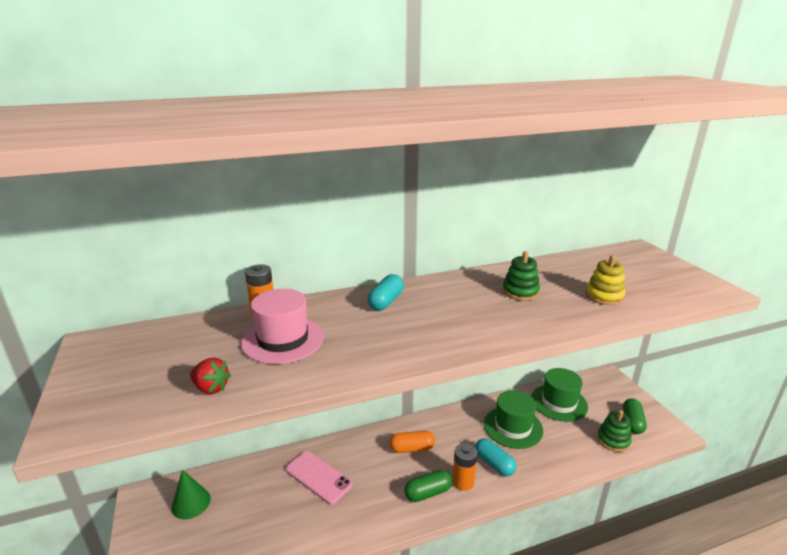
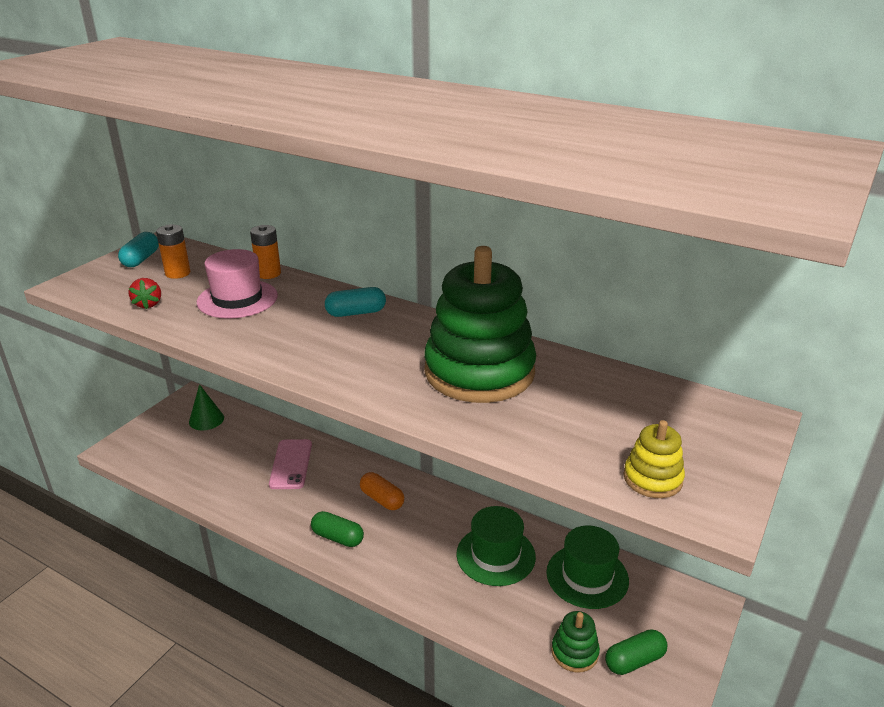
camera: 50 degrees right, 5 degrees up
(463, 482) = (374, 554): orange battery -> orange battery (178, 273)
(494, 464) = (422, 565): turquoise capsule -> turquoise capsule (141, 259)
(520, 292) = (479, 372): green stacking toy -> green stacking toy, size x2.29
(604, 296) = (549, 427): yellow stacking toy -> yellow stacking toy (652, 479)

